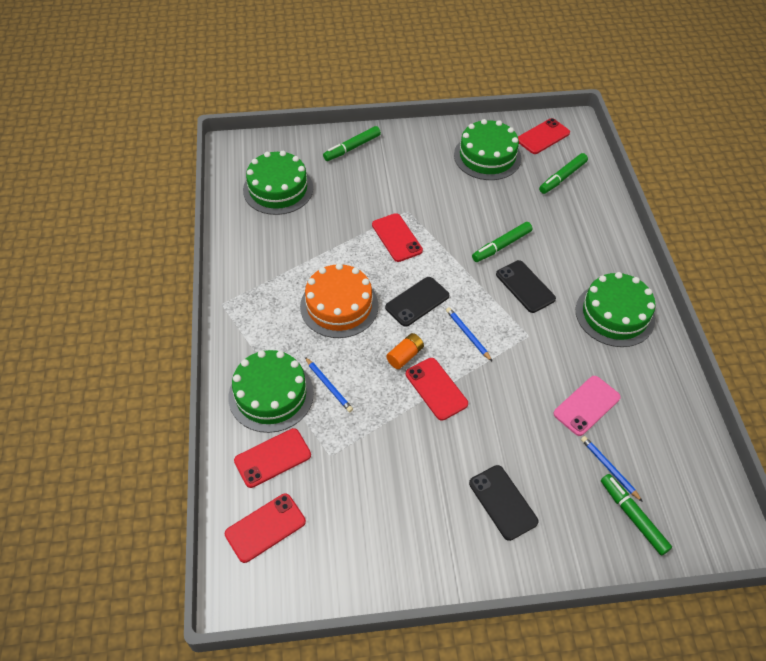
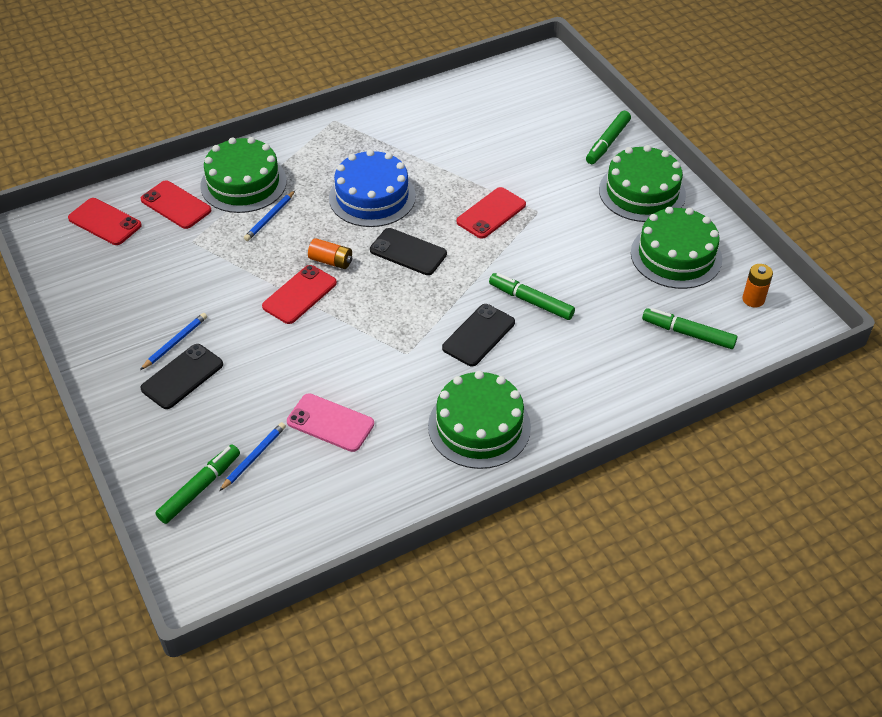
camera: 70 degrees right, 5 degrees down
(278, 189) = (507, 109): green cake -> green cake (642, 192)
(339, 306) = (372, 197): orange cake -> blue cake
(352, 148) = (607, 142): green marker -> green marker turned 90 degrees counterclockwise
(467, 334) = (383, 302): blue pencil -> blue pencil (175, 342)
(543, 136) = (753, 299): red phone -> orange battery

